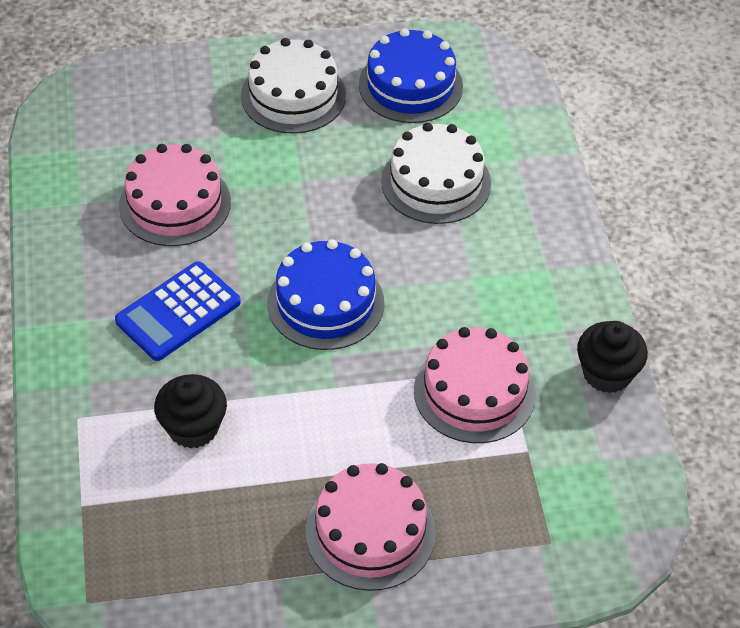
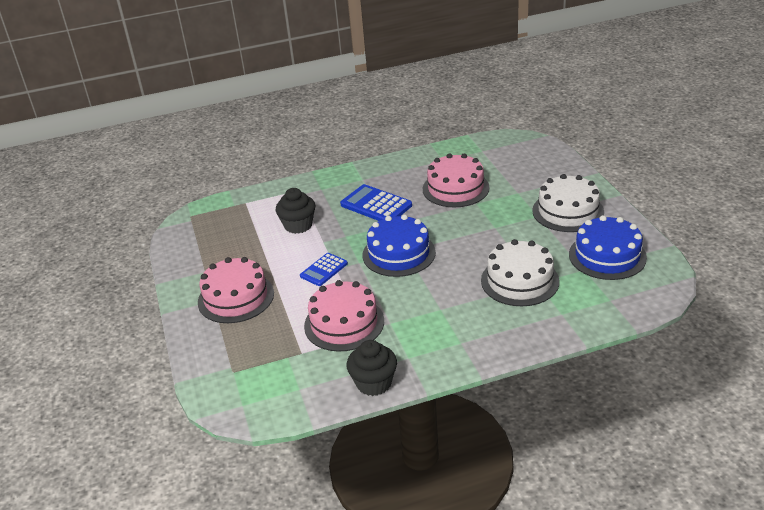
camera: 85 degrees right, 15 degrees down
(335, 403) = (324, 270): none -> blue calculator

